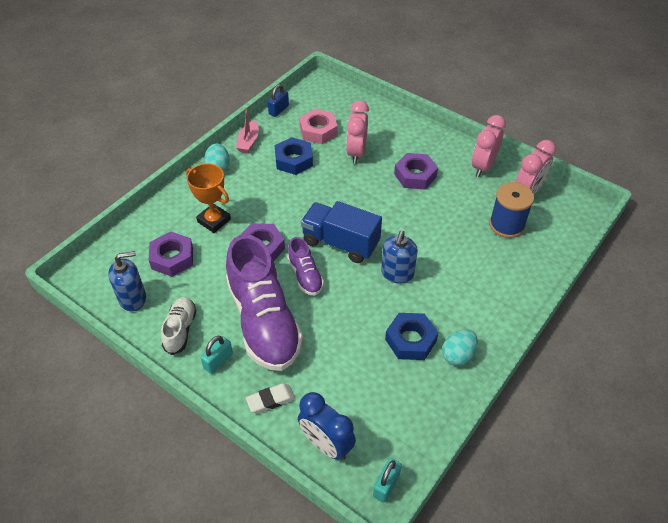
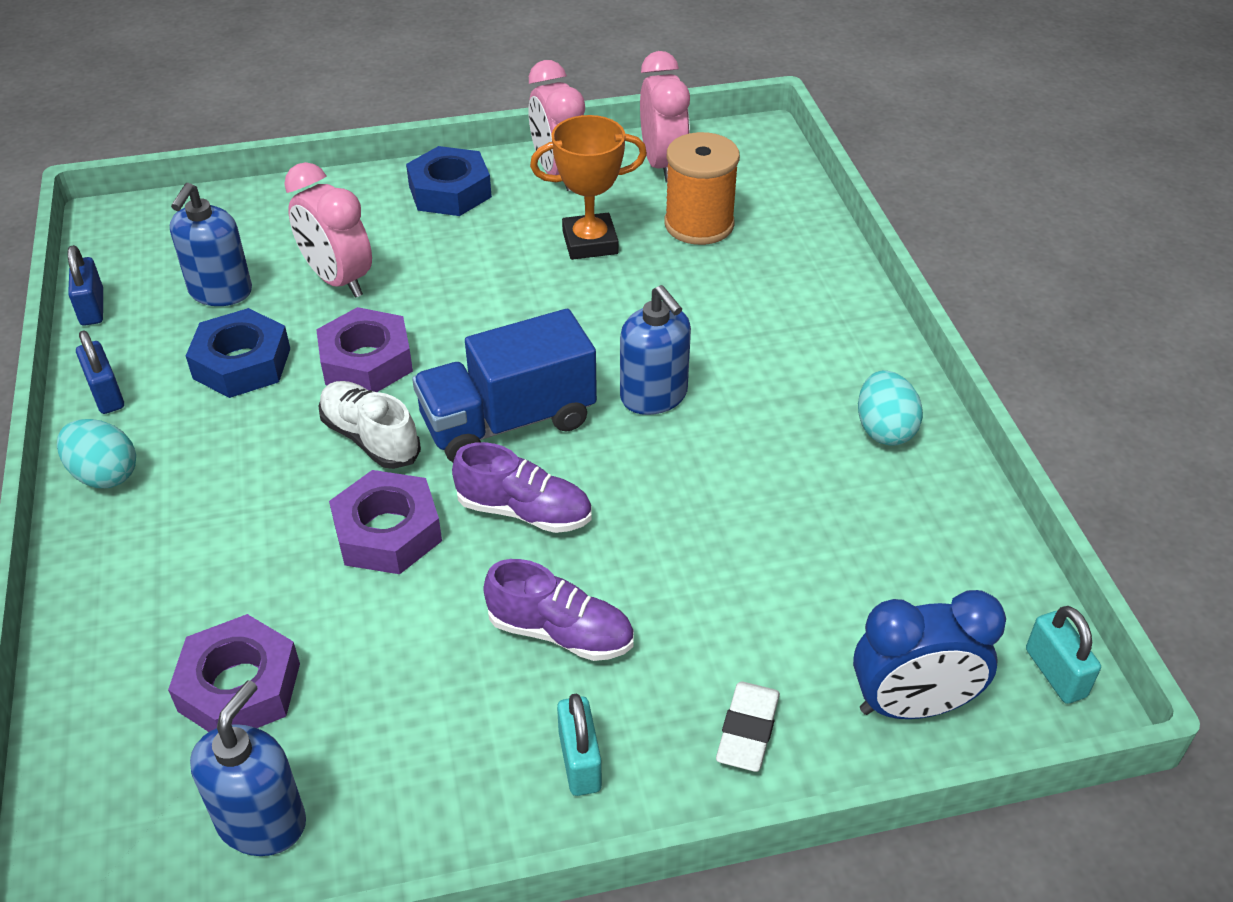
camera: 50 degrees left, 5 degrees down
(180, 330) = (438, 781): white shoe -> white shoe (370, 438)
(214, 220) = (230, 562): orange trophy -> orange trophy (590, 242)
(248, 142) = (106, 394): pink boat -> blue padlock
(264, 321) = (560, 632): purple shoe -> purple shoe, size x0.47
(318, 131) = (220, 291): pink nut -> blue soap dispenser
(410, 340) = (803, 464): blue nut -> blue nut (450, 191)
(415, 175) = (480, 249): purple nut -> purple nut (366, 361)
(506, 225) = (699, 224): blue spool -> orange spool

